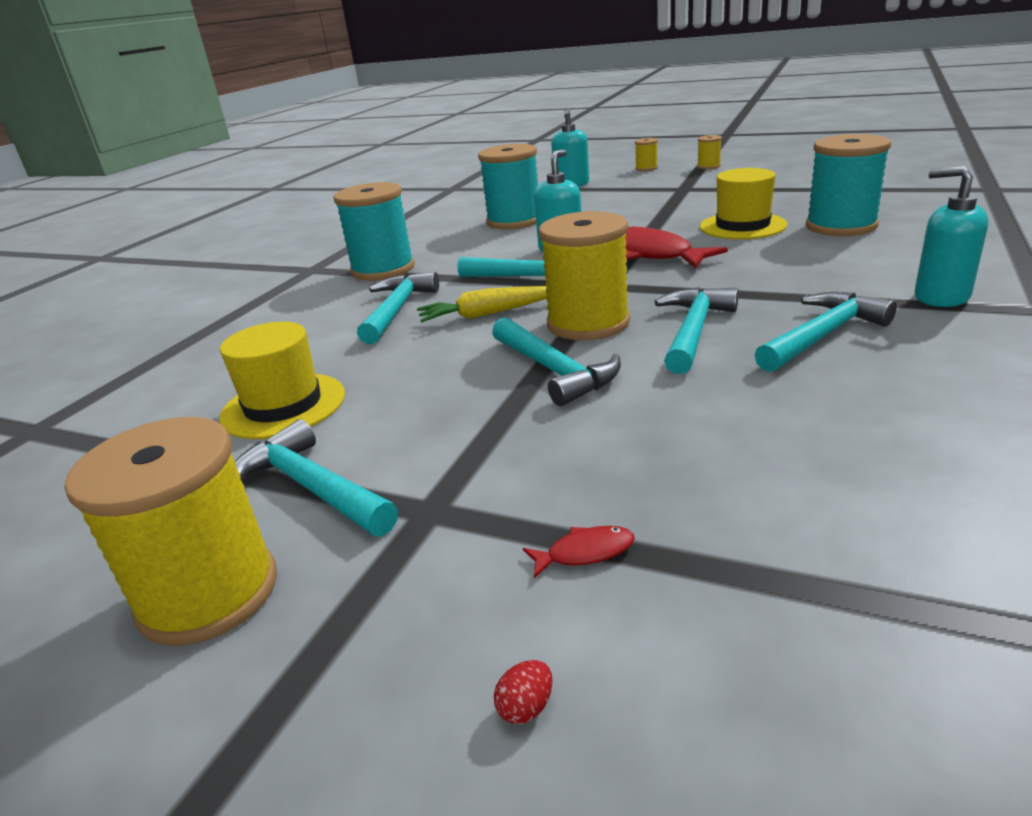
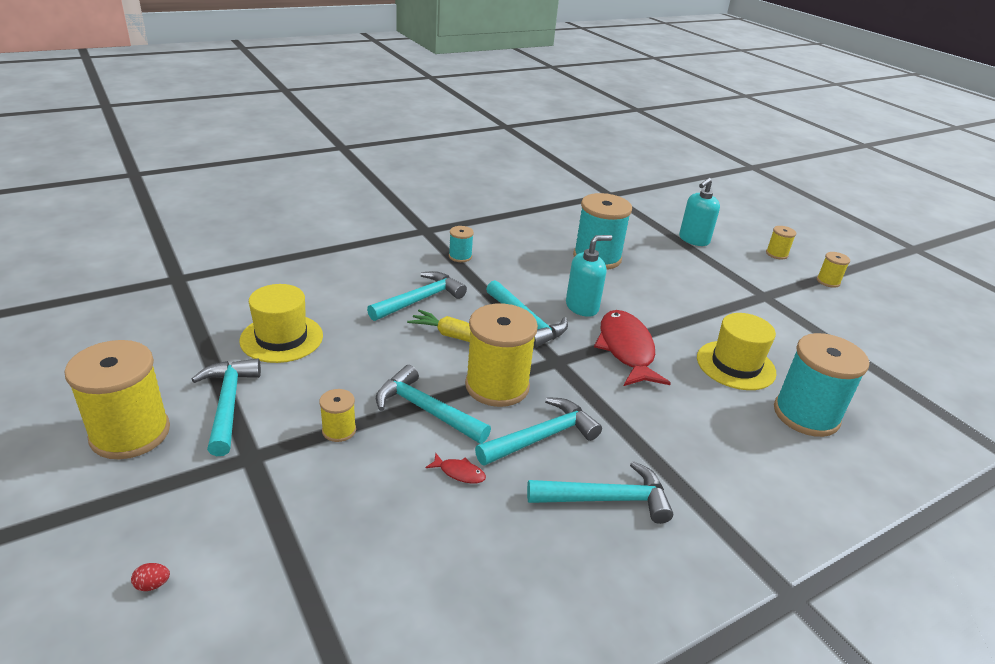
camera: 30 degrees right, 5 degrees up
(383, 269) = (460, 256): turquoise spool -> turquoise spool, size x0.47
(493, 432) = (339, 430): none -> yellow spool
(554, 371) = (426, 410): turquoise hammer -> turquoise hammer turned 120 degrees clockwise
(585, 552) = (272, 534): red fish -> red fish (459, 473)
(941, 297) = (743, 529): turquoise soap dispenser -> none

